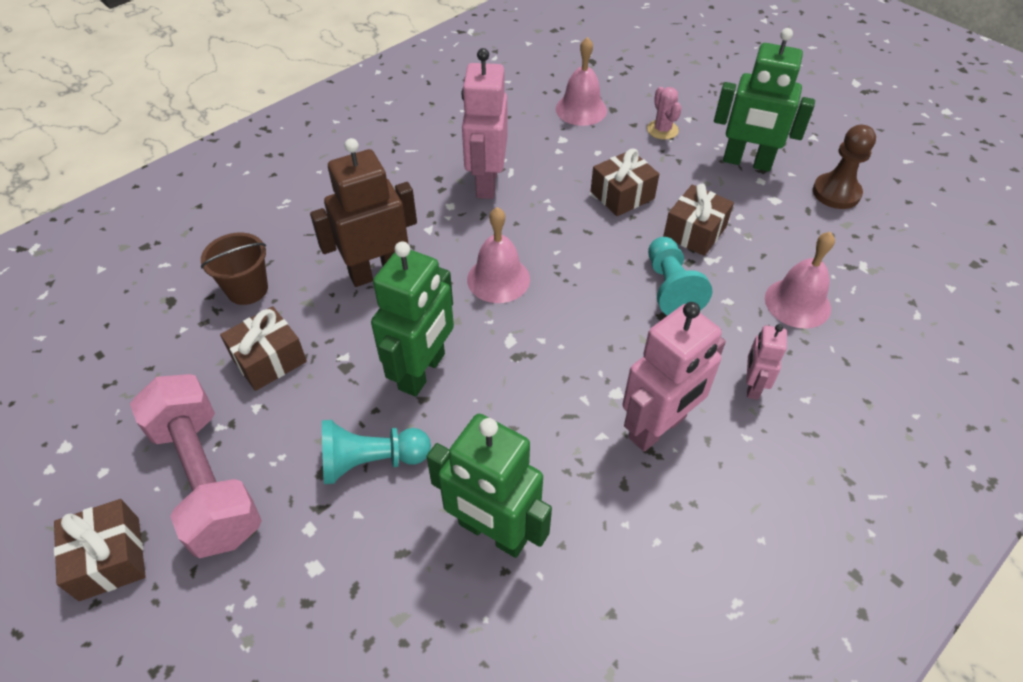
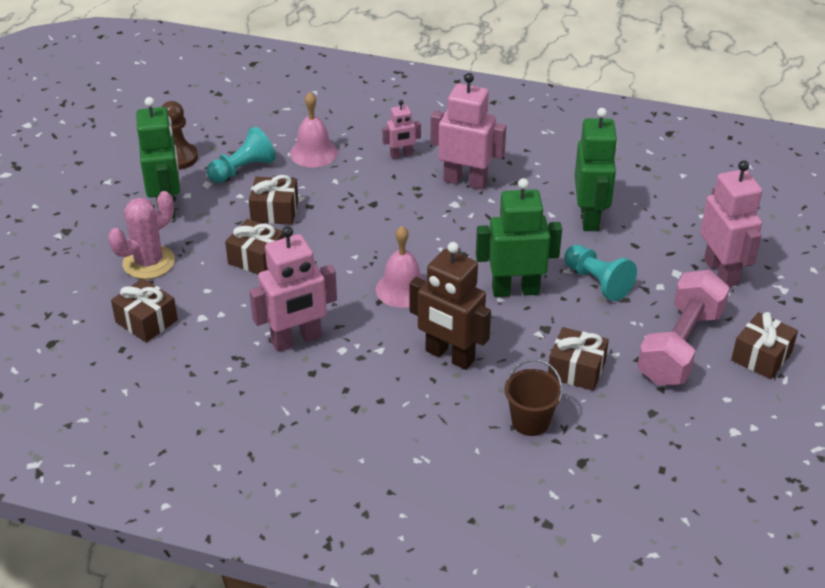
camera: 120 degrees left, 10 degrees down
(268, 630) = (721, 272): none -> pink robot
(581, 109) = (146, 321): pink bell -> brown gift
(662, 130) = (149, 262): pink cactus -> pink cactus, size x1.66
(670, 288) = (343, 207): turquoise pawn -> turquoise pawn (243, 170)

